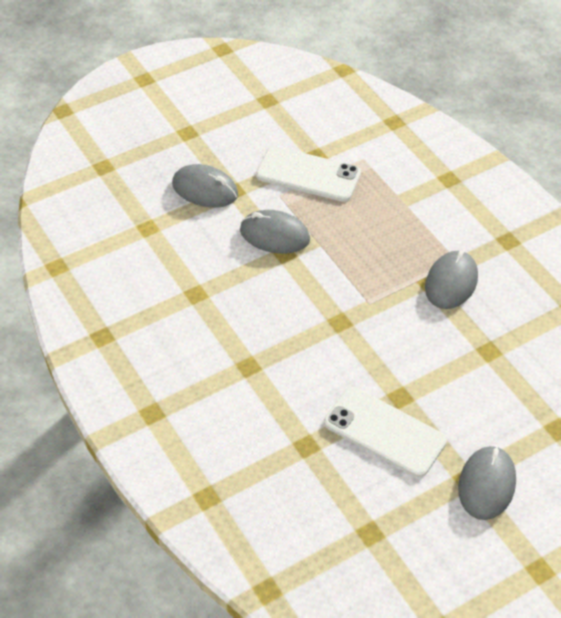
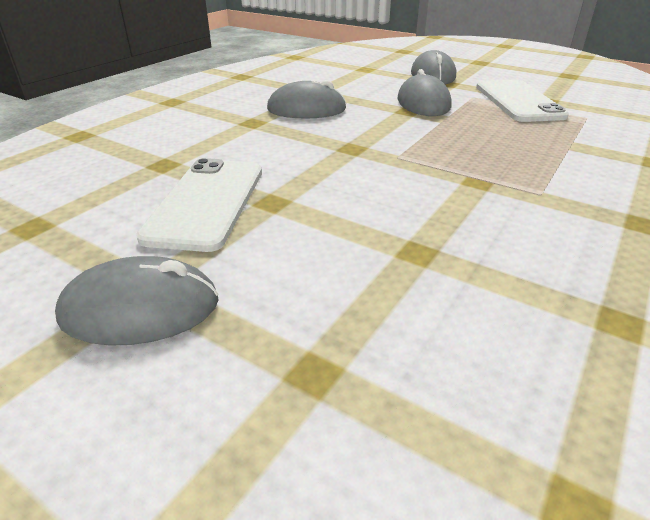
camera: 65 degrees right, 15 degrees down
(451, 282) = (499, 196): grey mouse -> grey mouse (306, 109)

